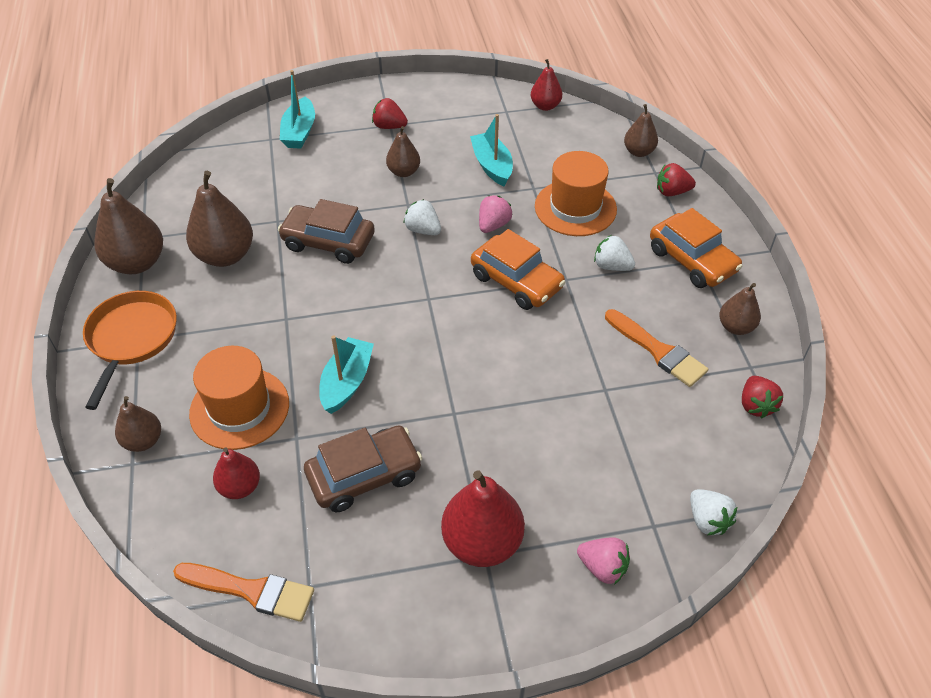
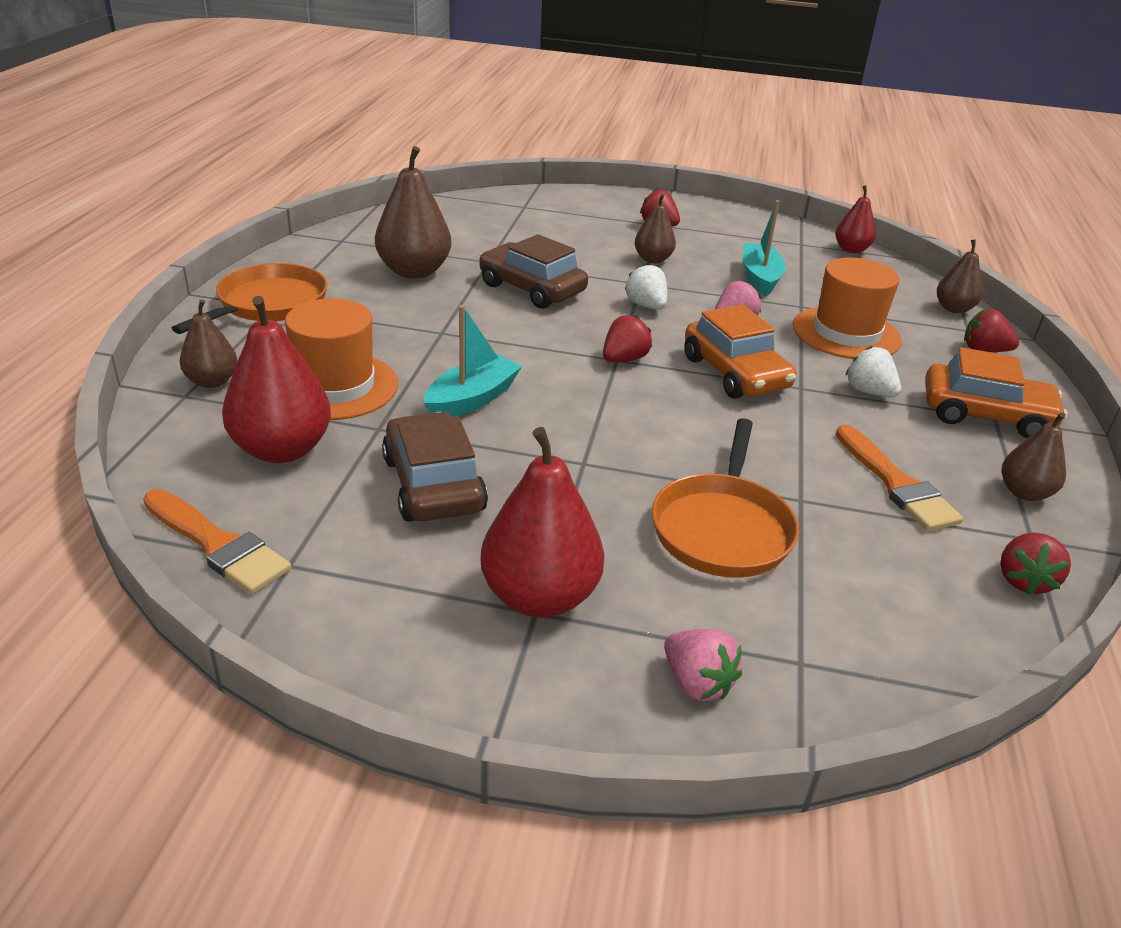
camera: 20 degrees right, 15 degrees down
(137, 263) = (321, 255): brown pear -> none
(240, 487) = (282, 449): red pear -> red pear, size x1.72
(299, 132) = (558, 208): turquoise boat -> none
(364, 475) = (433, 484): brown car -> brown car turned 105 degrees counterclockwise
(434, 297) = (624, 359): none -> red strawberry
(567, 436) = (722, 528): none -> orange pan
(692, 260) = (985, 415): orange car -> orange car turned 60 degrees counterclockwise
(707, 520) = (890, 684): white strawberry -> none

